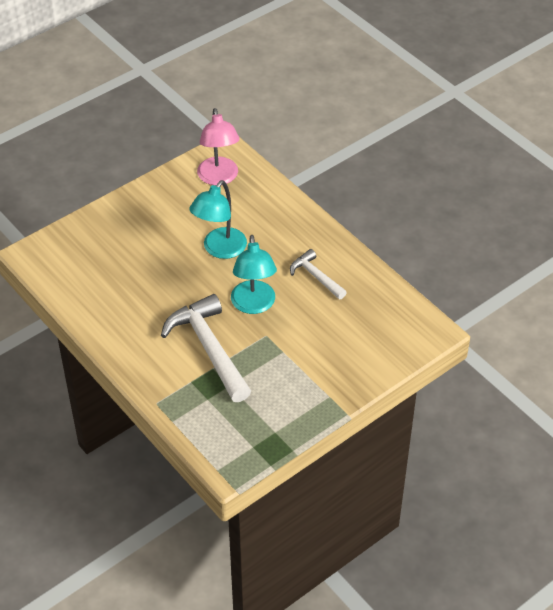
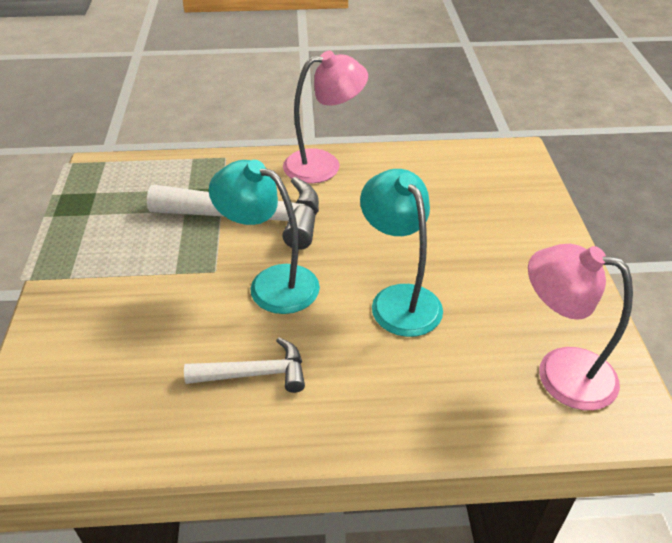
camera: 125 degrees right, 5 degrees down
(122, 344) = (323, 164): none -> pink lamp

